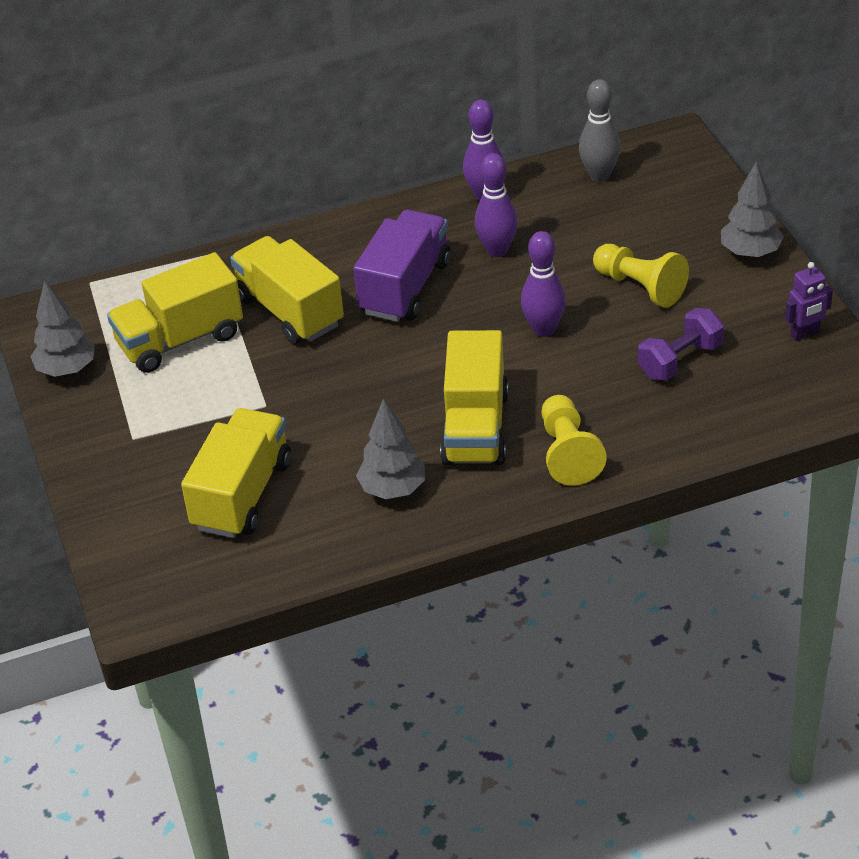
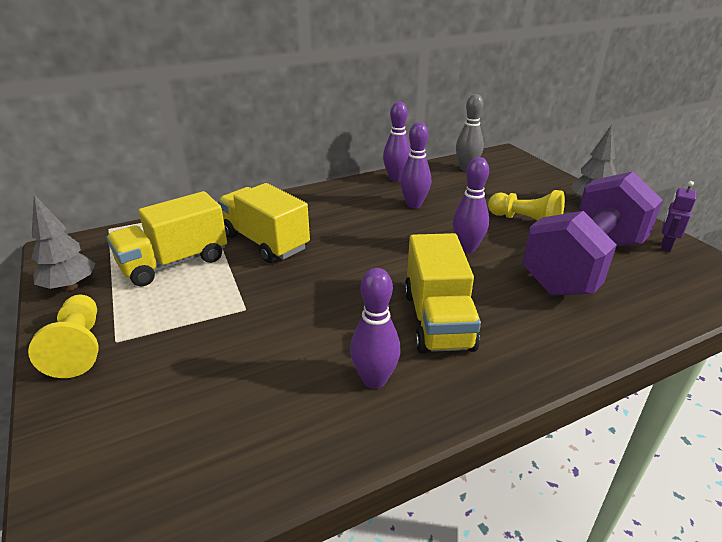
camera: 10 degrees left, 10 degrees down
(242, 494) = (219, 392): yellow truck -> none
(393, 489) = (374, 380): grey tree -> purple bowling pin
(405, 287) = (352, 226): purple truck -> none
(568, 453) = (530, 339): yellow pawn -> yellow pawn (79, 347)
(680, 360) = (584, 265): purple dumbbell -> purple dumbbell, size x2.19
(805, 334) = (665, 246): purple robot -> purple robot turned 150 degrees clockwise

